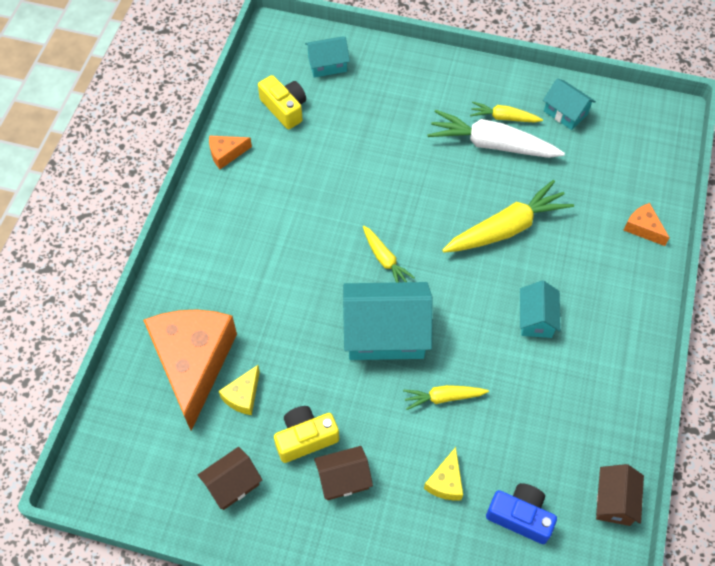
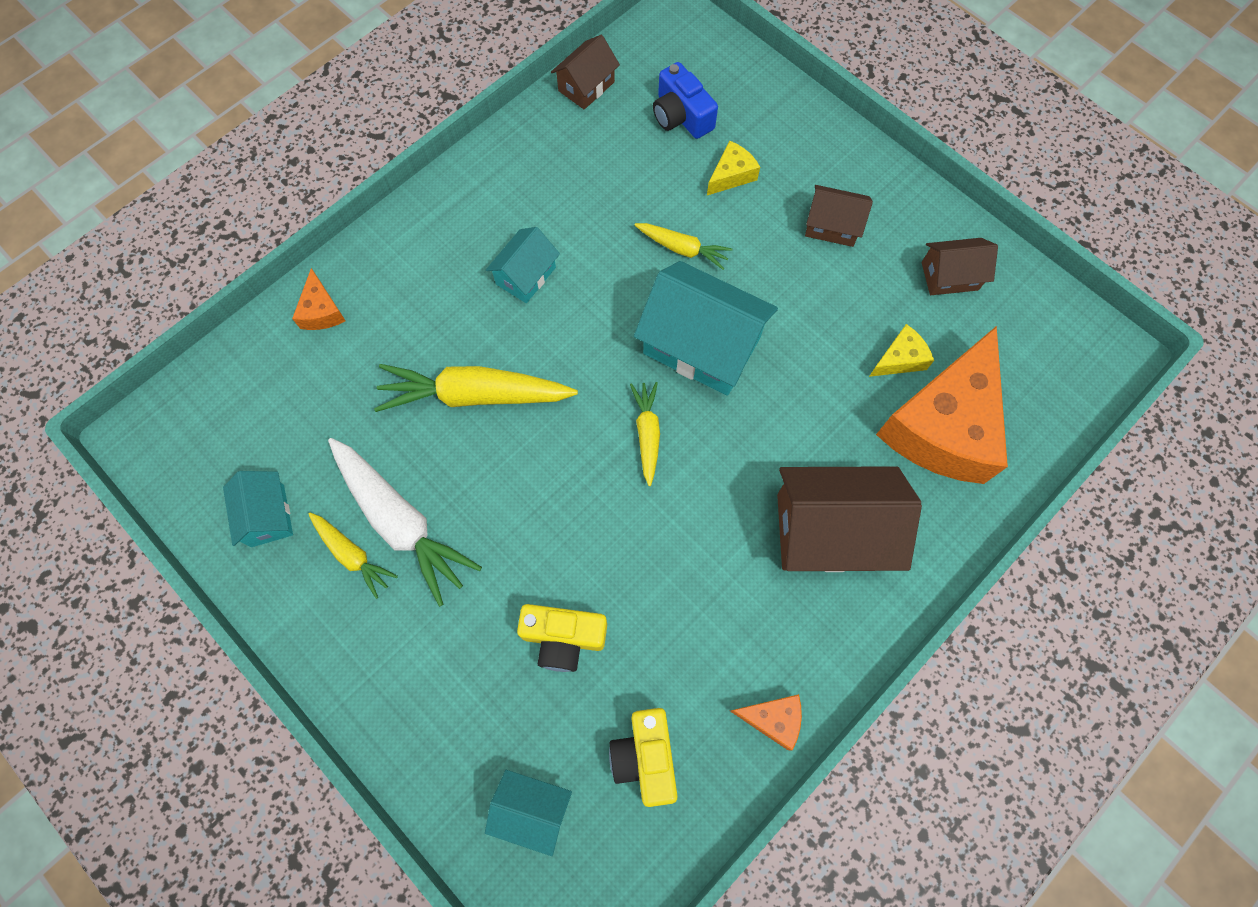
camera: 150 degrees left, 10 degrees up
(239, 261) = (830, 531): none -> brown house
(305, 438) = (851, 282): yellow camera -> yellow camera (563, 637)

